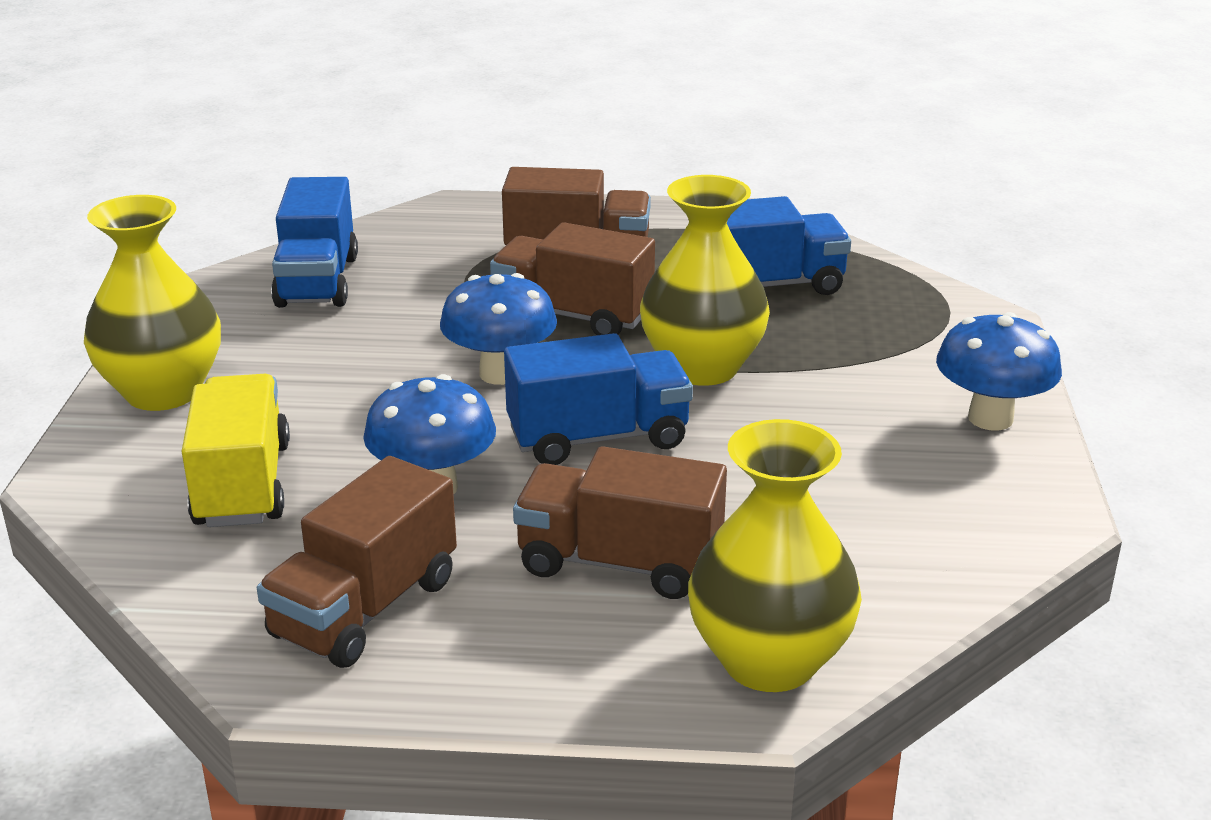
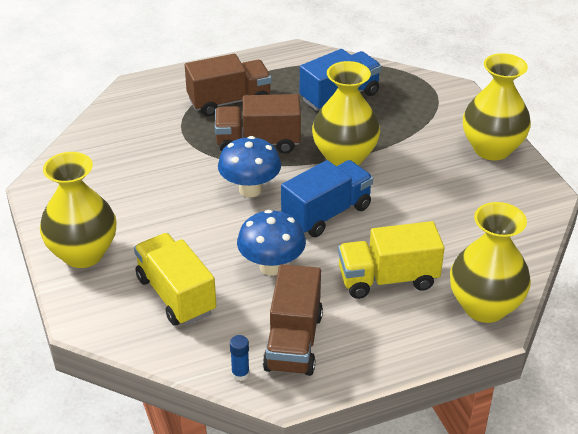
camera: 25 degrees left, 10 degrees up
(231, 628) = (240, 374): none -> blue glue stick
(317, 281) = (104, 158): blue truck -> none
(619, 563) = (388, 279): brown truck -> yellow truck
(990, 418) = (492, 149): blue mushroom -> yellow vase

